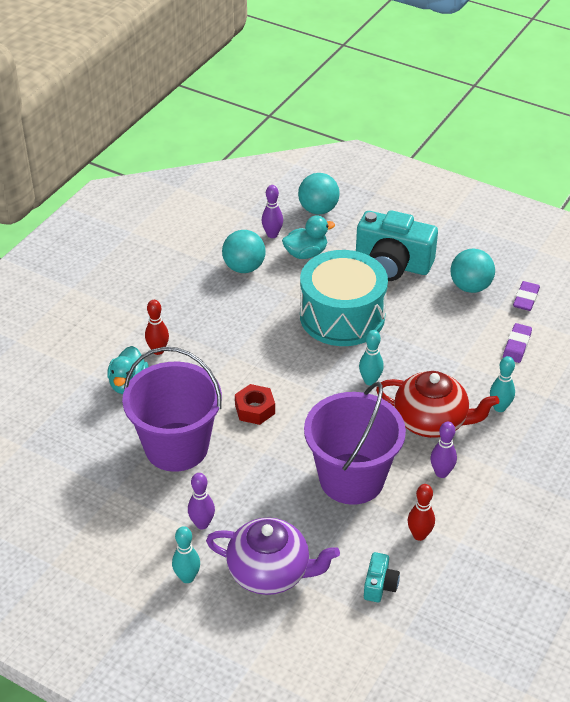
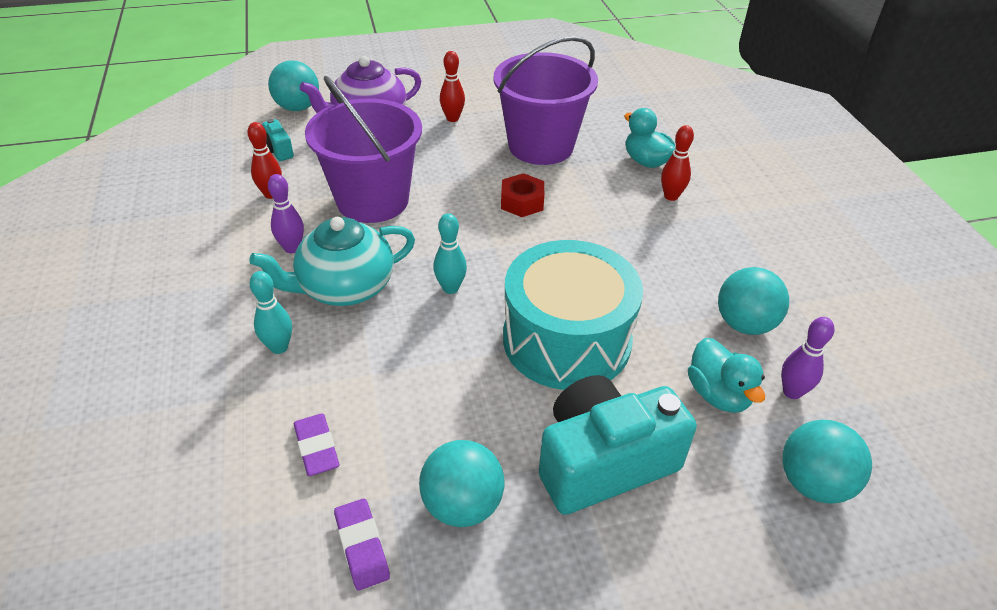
camera: 135 degrees right, 0 degrees up
(187, 577) = (422, 92): turquoise bowling pin -> none
(202, 524) = (452, 118): purple bowling pin -> red bowling pin
(306, 253) = (718, 394): turquoise duck -> turquoise duck turned 45 degrees counterclockwise
(314, 636) = (298, 108): none -> turquoise ball
(431, 421) = (345, 287): red teapot -> turquoise teapot

